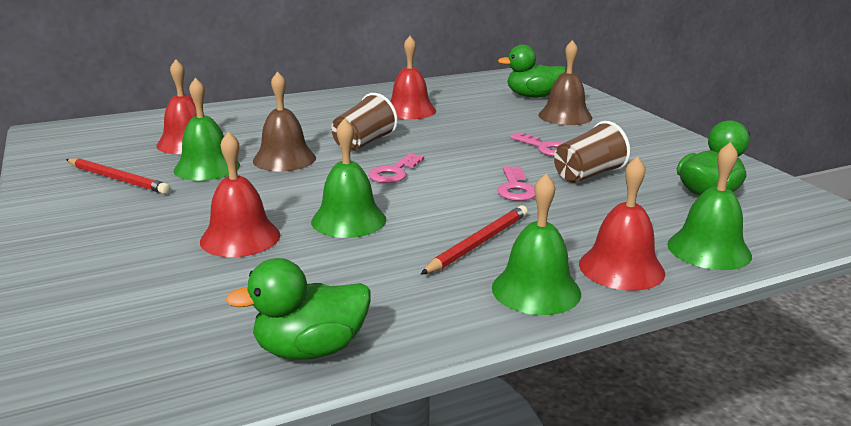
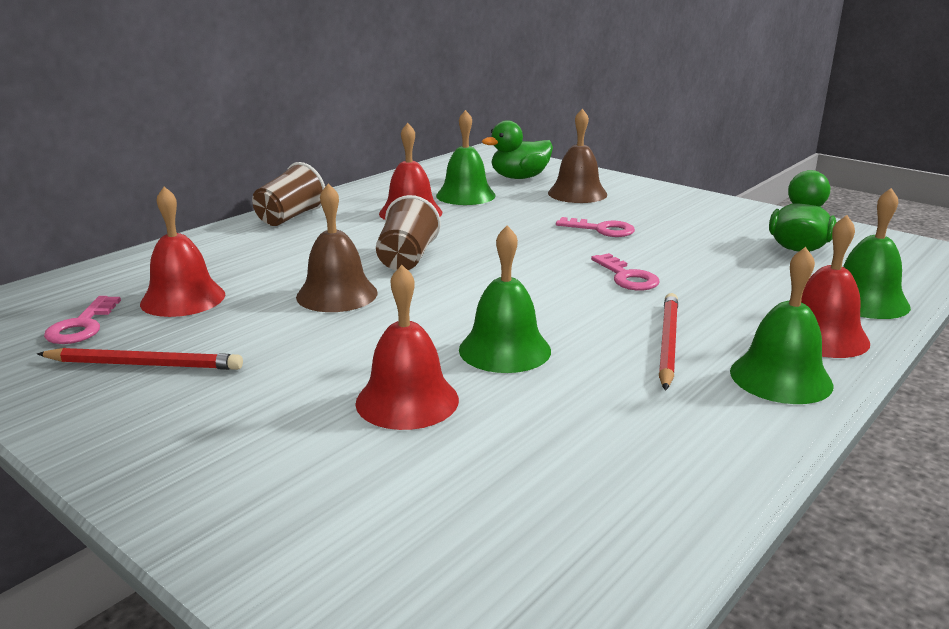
camera: 25 degrees left, 0 degrees up
(207, 167) = (251, 324): green bell -> green bell (465, 195)
(310, 349) = (656, 508): green duck -> none
(394, 172) = (484, 285): pink key -> pink key (82, 326)
(588, 175) = (675, 250): brown cup -> brown cup (290, 217)

